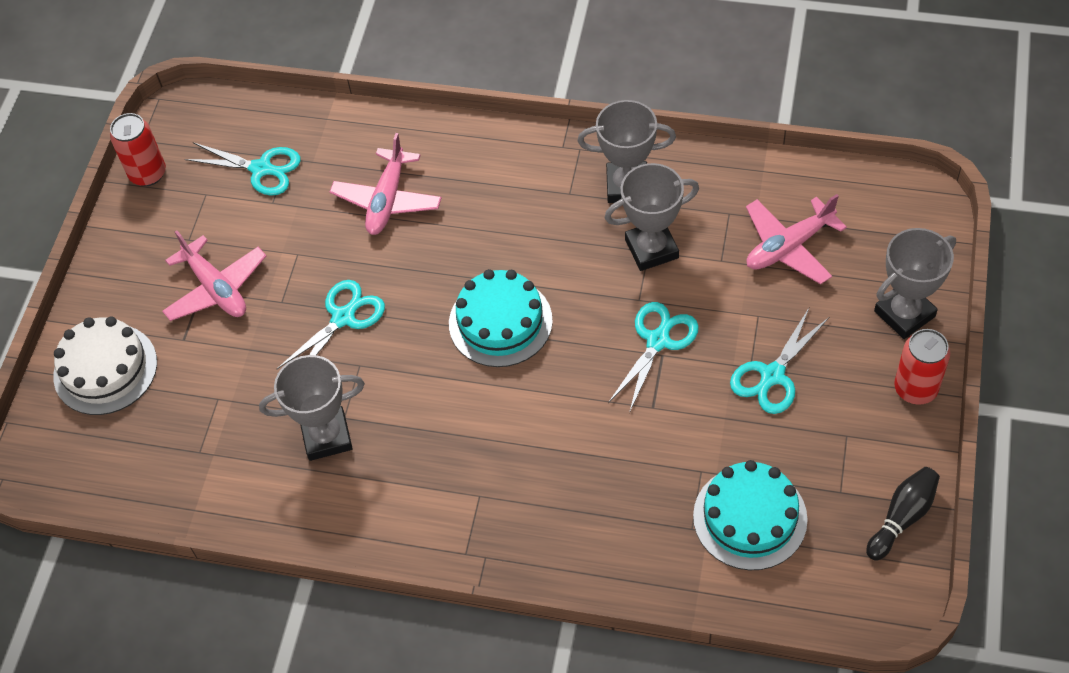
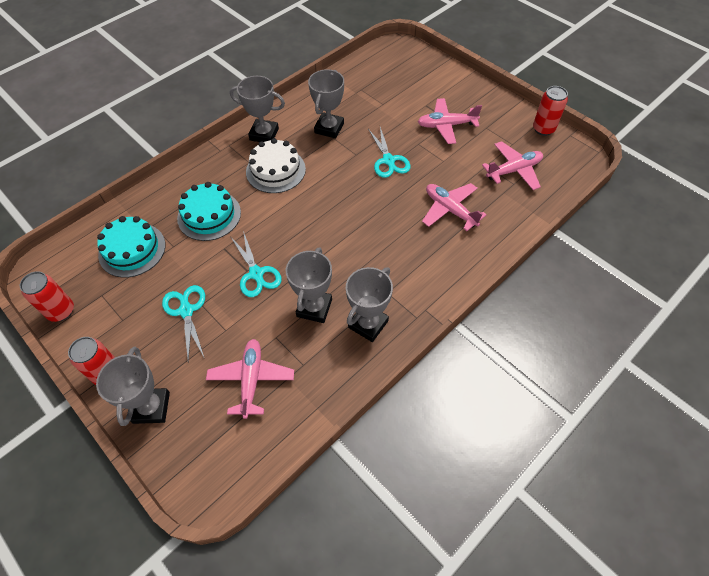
camera: 120 degrees right, 0 degrees up
(105, 369) = (431, 78): white cake -> white cake (275, 170)
(261, 169) = (513, 170): turquoise scissors -> pink plane
(405, 519) = (264, 134): none -> grey trophy
(500, 322) = (330, 216): turquoise cake -> turquoise cake (209, 215)
(902, 517) = (61, 311): black bowling pin -> red can

